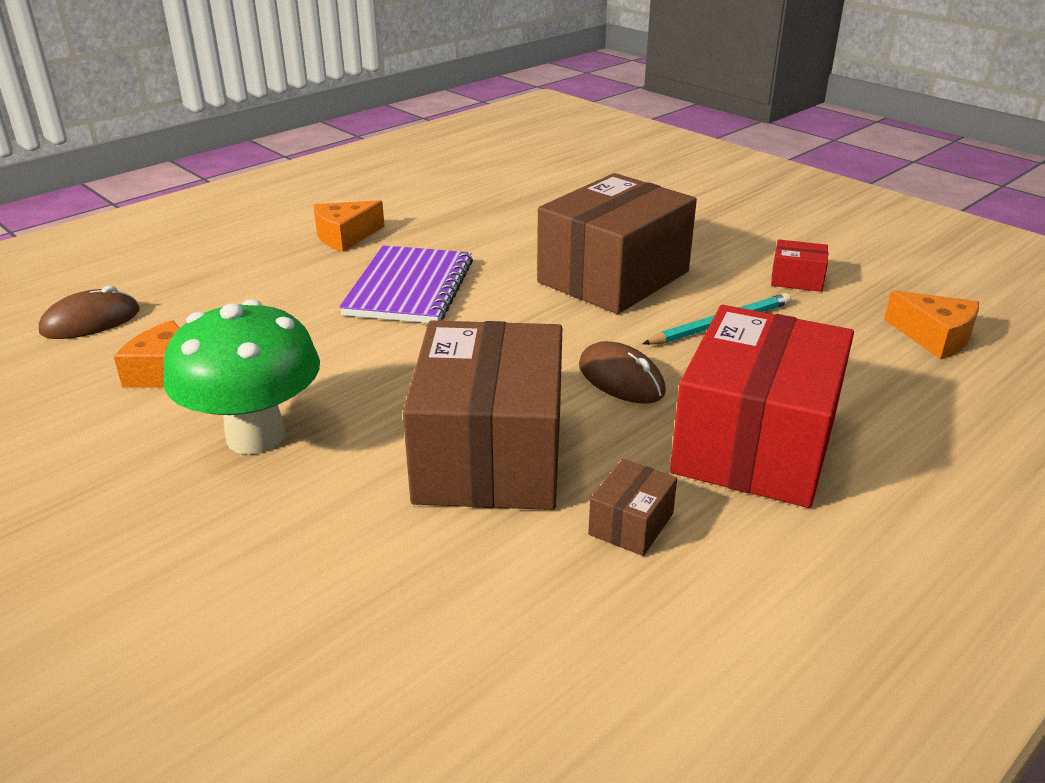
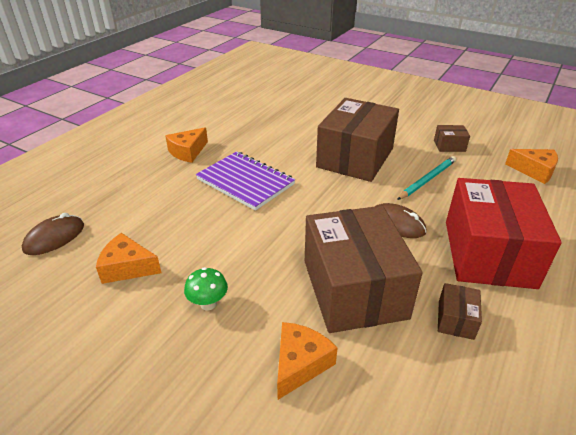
camera: 15 degrees left, 5 degrees up
(256, 436) = (208, 304): green mushroom -> green mushroom, size x0.46
(343, 534) = (300, 364): none -> orange cheese
(409, 288) = (245, 182): purple notebook -> purple notebook turned 45 degrees counterclockwise
(796, 280) = (449, 146): red box -> brown box

